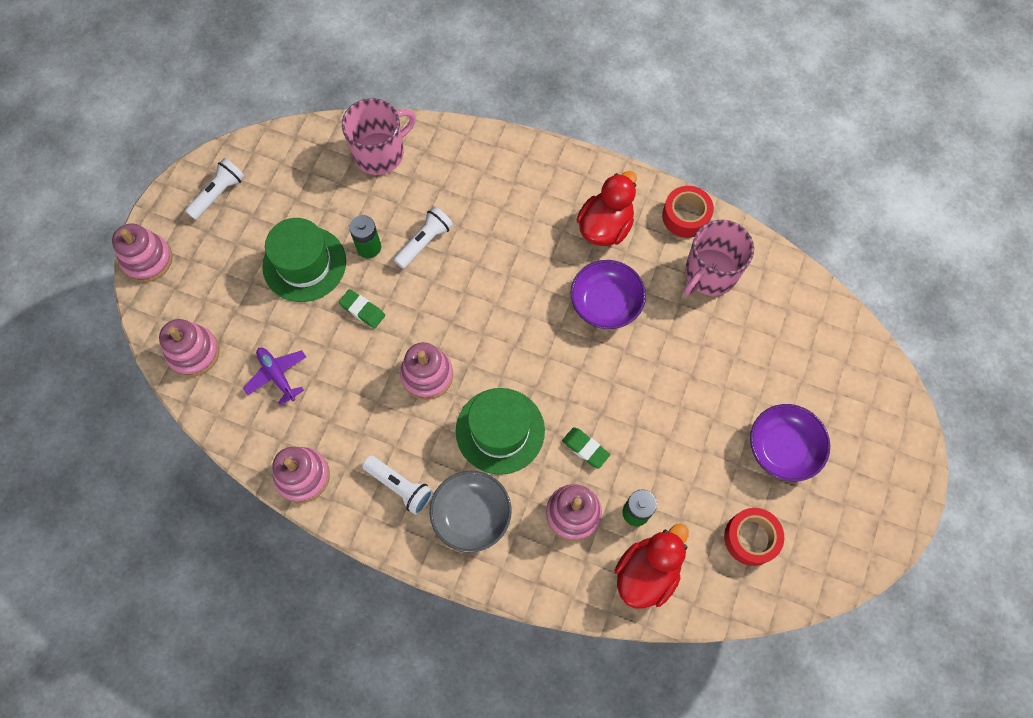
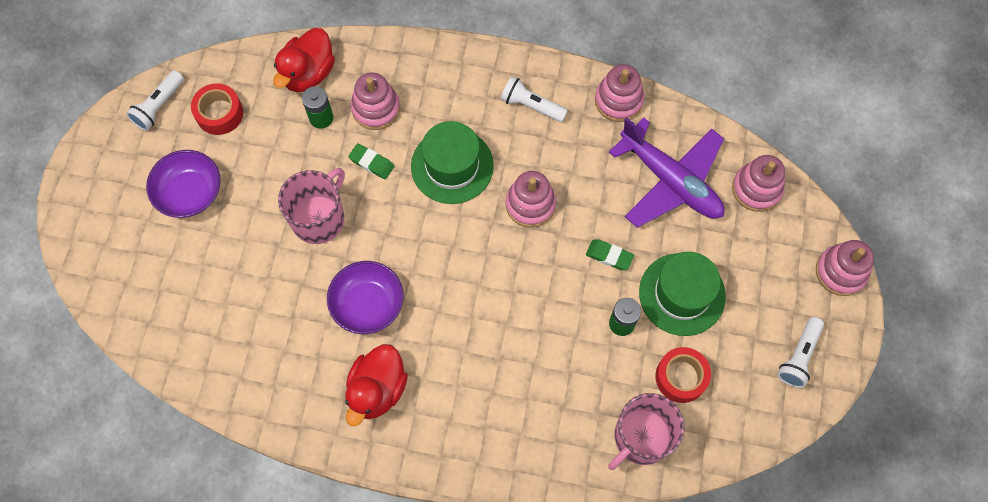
camera: 170 degrees right, 0 degrees up
(277, 375) = (670, 181): purple plane -> purple plane, size x2.03
(424, 242) = (565, 339): white flashlight -> white flashlight (159, 106)
(471, 515) = (464, 93): grey bowl -> none
(685, 216) = (291, 417): red tape -> red tape (681, 377)
(710, 273) = (262, 354): pink mug -> pink mug (319, 218)

